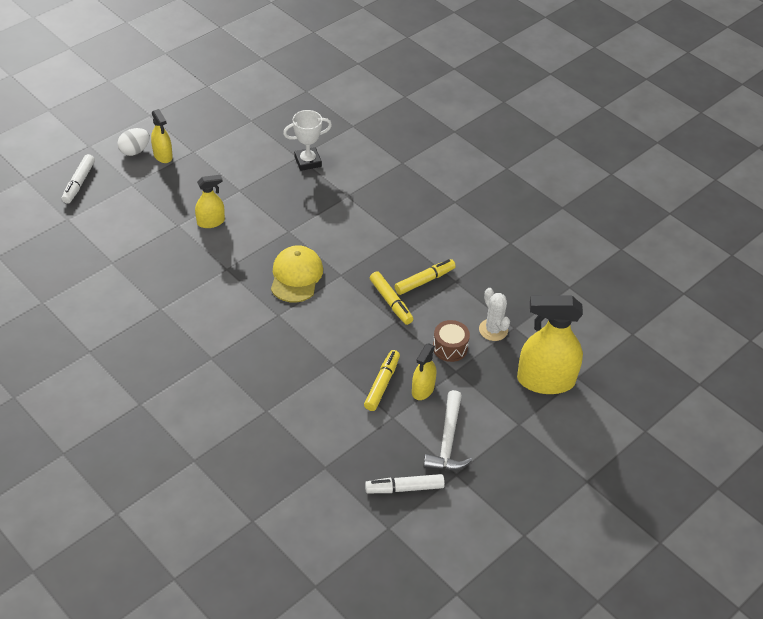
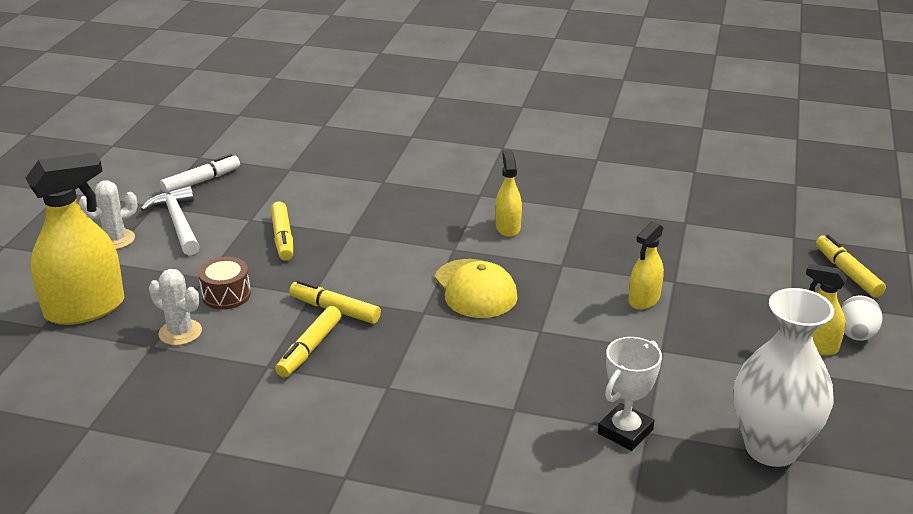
camera: 150 degrees right, 15 degrees down
(79, 183) = (847, 272): white marker -> yellow marker
(253, 126) = (771, 448): none -> white vase
(423, 389) = (233, 249): yellow spray bottle -> yellow spray bottle (507, 227)
(501, 445) = (115, 239): none -> white cactus

